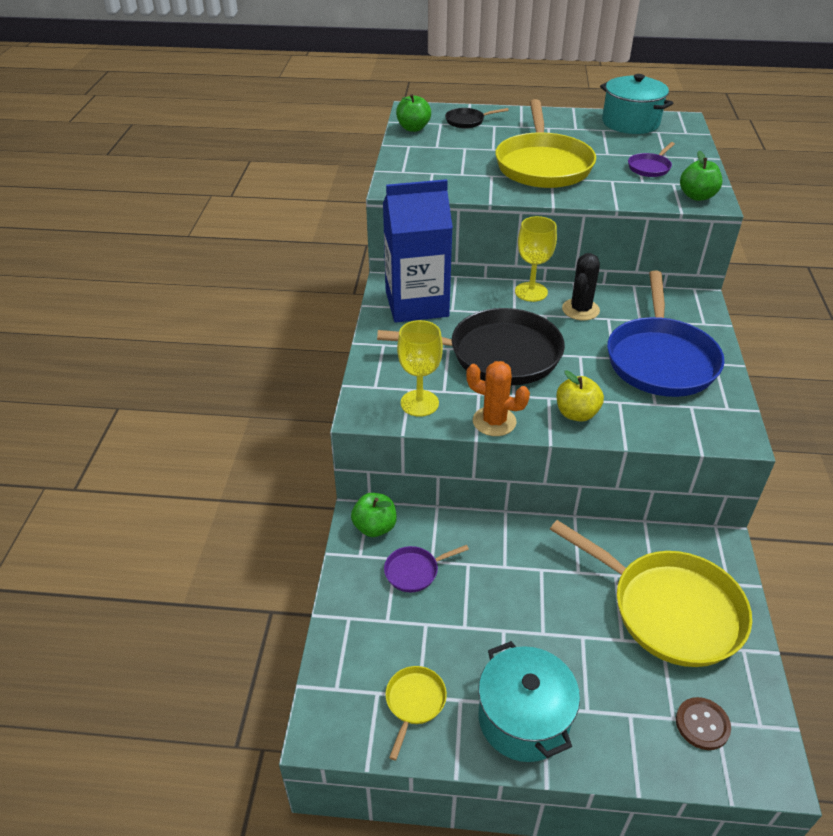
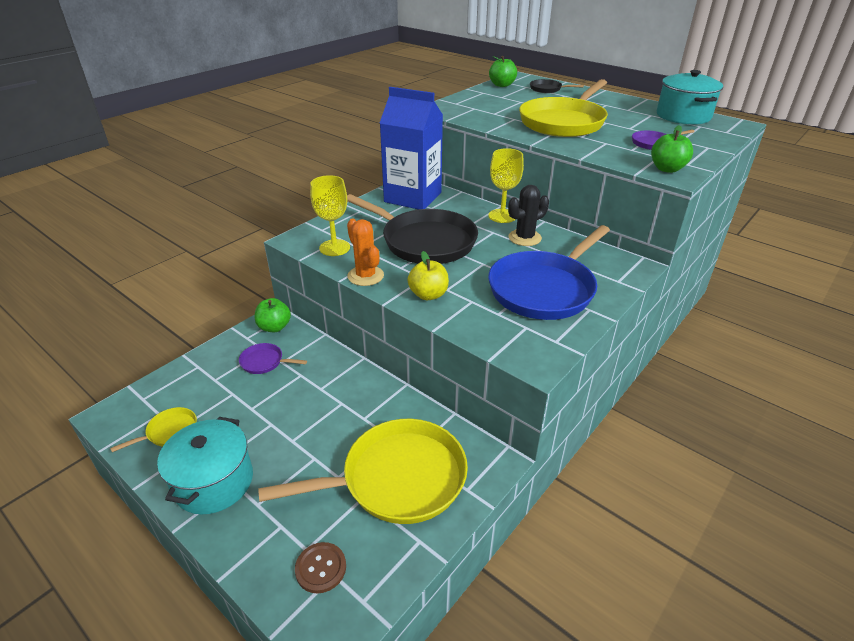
camera: 35 degrees right, 5 degrees down
(669, 609) = (397, 479): yellow pan -> yellow pan turned 90 degrees counterclockwise

